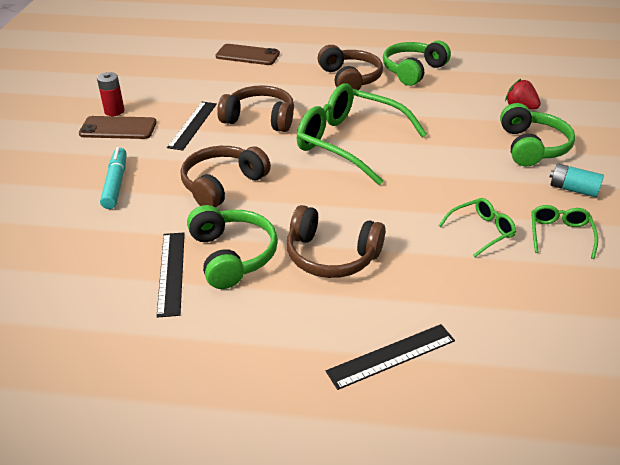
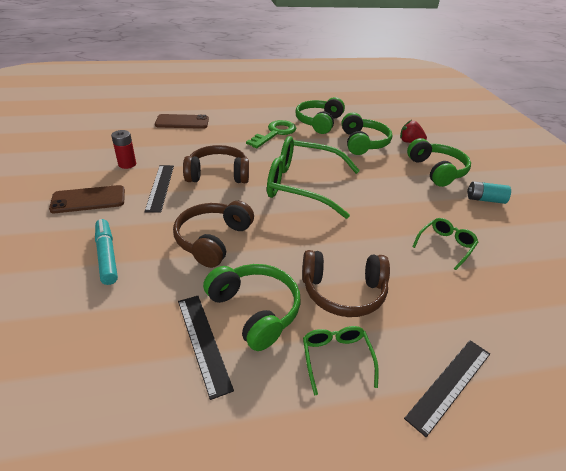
camera: 20 degrees left, 0 degrees up
(114, 111) = (78, 184): red battery -> red battery (127, 164)
(349, 79) = (275, 133): brown headphones -> green key
(455, 102) = (363, 143): none -> green headphones
(560, 235) = (501, 238): green glasses -> green glasses (336, 359)

